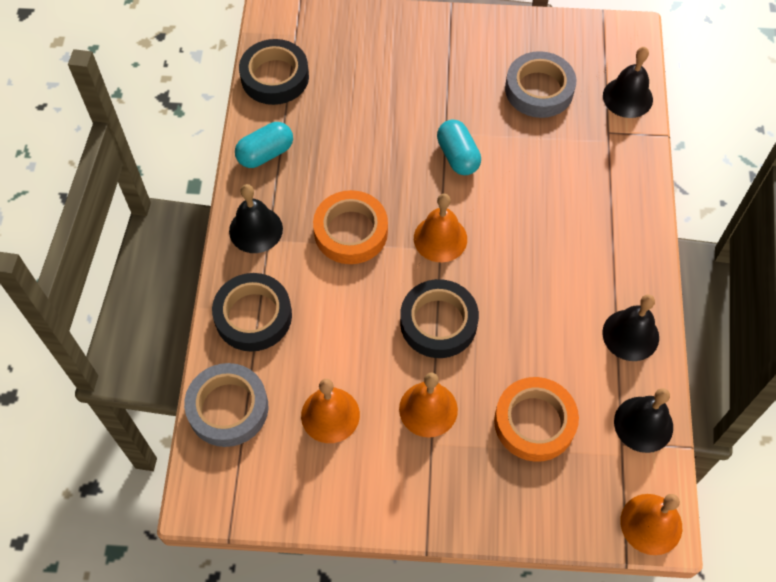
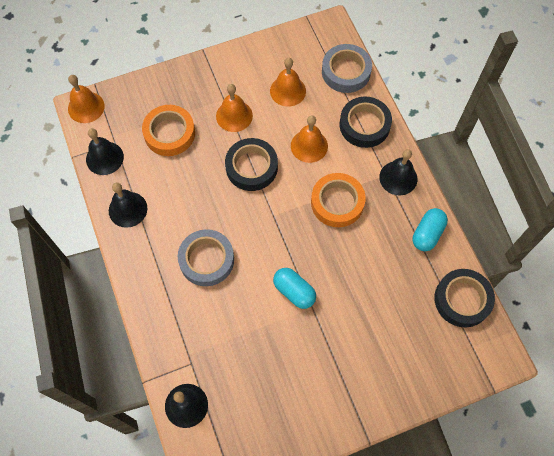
camera: 155 degrees right, 5 degrees up
(440, 238) = (276, 223): orange bell -> orange bell (309, 146)
(539, 90) = (259, 380): grey tape -> grey tape (206, 260)

